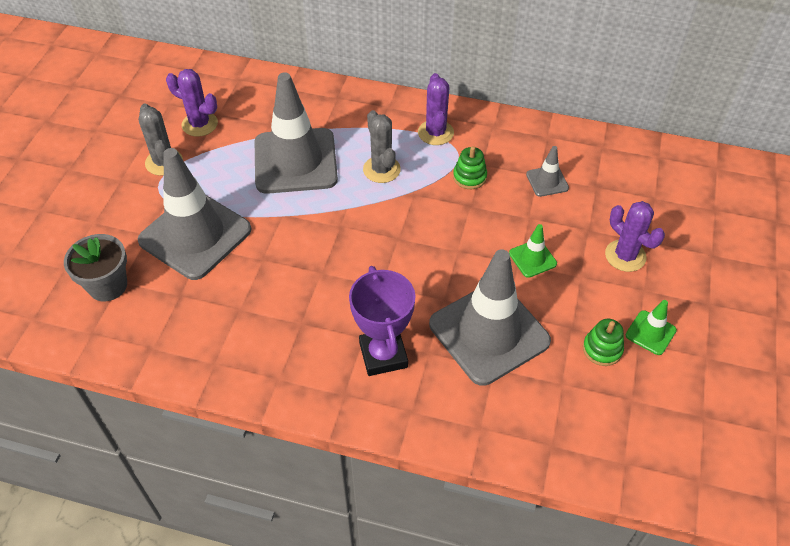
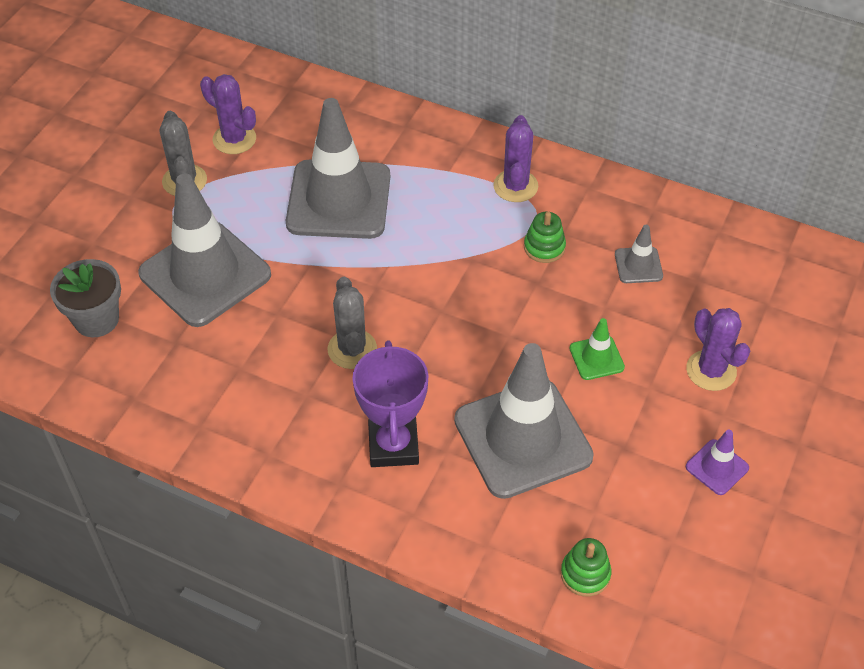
camera: 10 degrees right, 0 degrees up
(381, 169) = (439, 224): grey cactus -> grey cactus (352, 349)
(602, 349) = (653, 478): green stacking toy -> green stacking toy (585, 574)
(650, 333) = (717, 467): green traffic cone -> purple traffic cone

